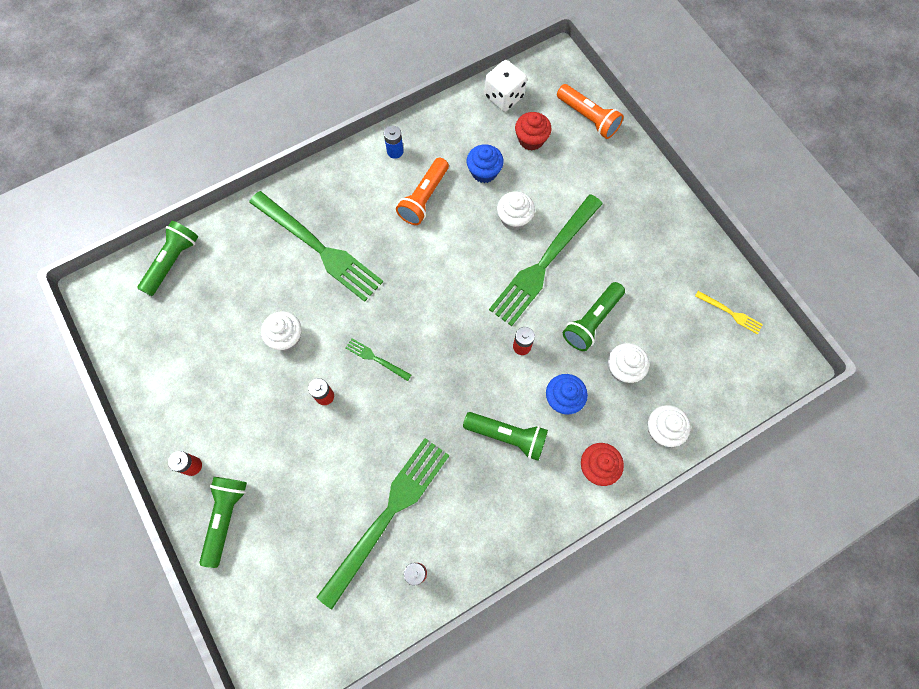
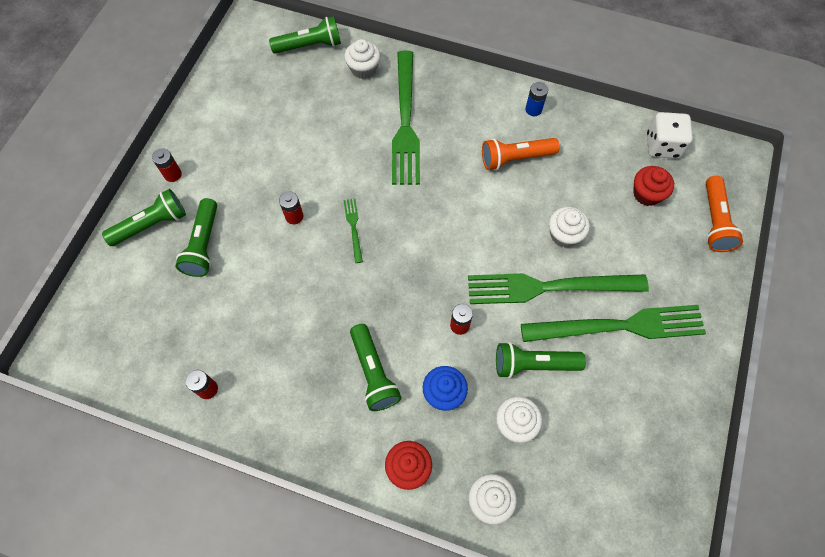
camera: 50 degrees right, 5 degrees down
(285, 487) = (203, 245): none -> green flashlight
(286, 337) = (317, 156): white cupcake -> white cupcake (363, 69)
(388, 515) = (237, 332): green fork -> green fork (619, 326)
(484, 172) = (582, 182): blue cupcake -> none
(730, 313) = (656, 481): yellow fork -> none

